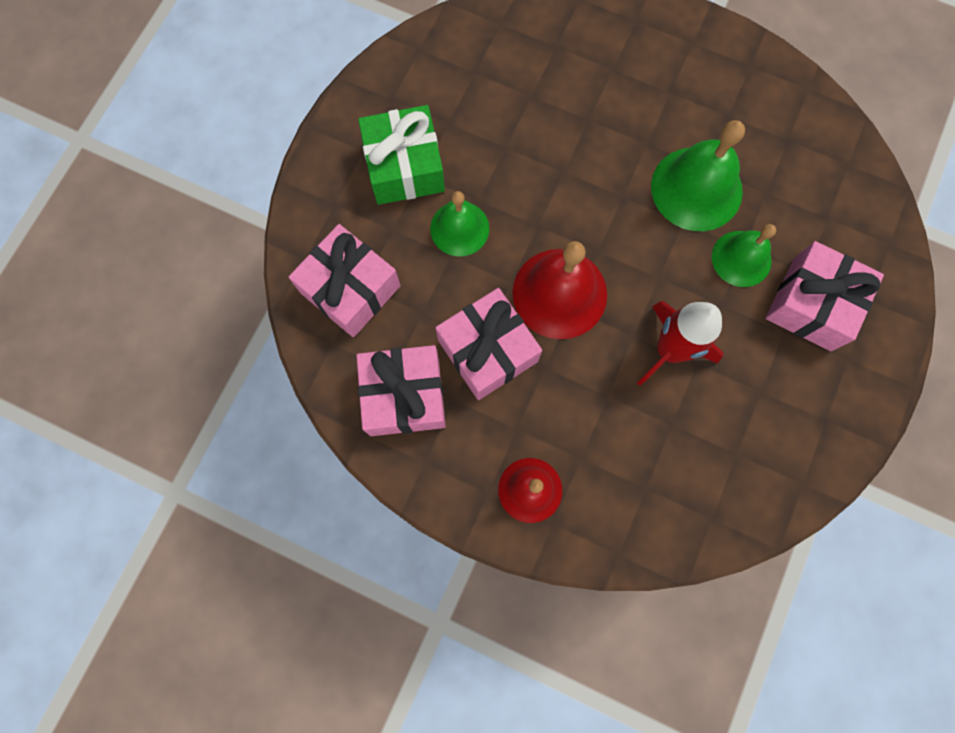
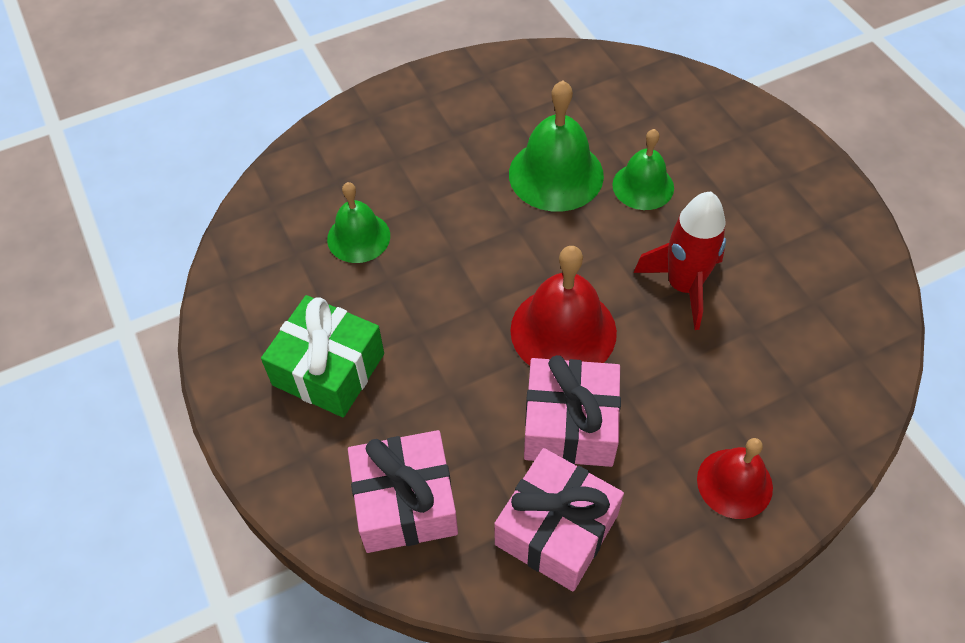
camera: 50 degrees left, 20 degrees down
(459, 228) = (431, 366): green bell -> green bell (358, 237)
(812, 304) = (720, 168): pink gift -> none

